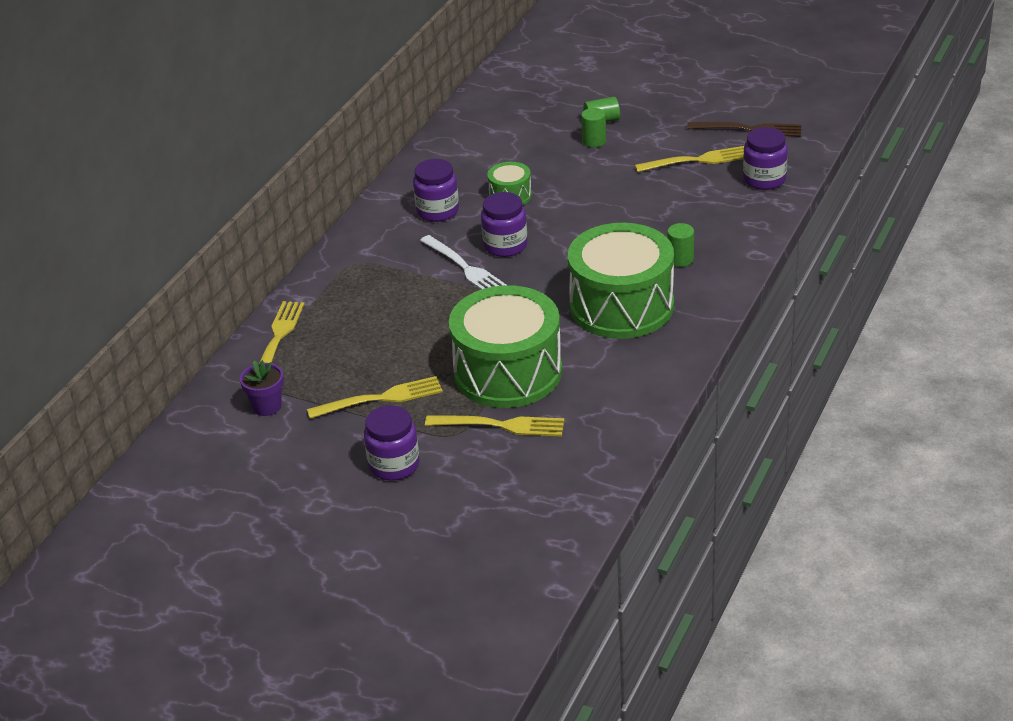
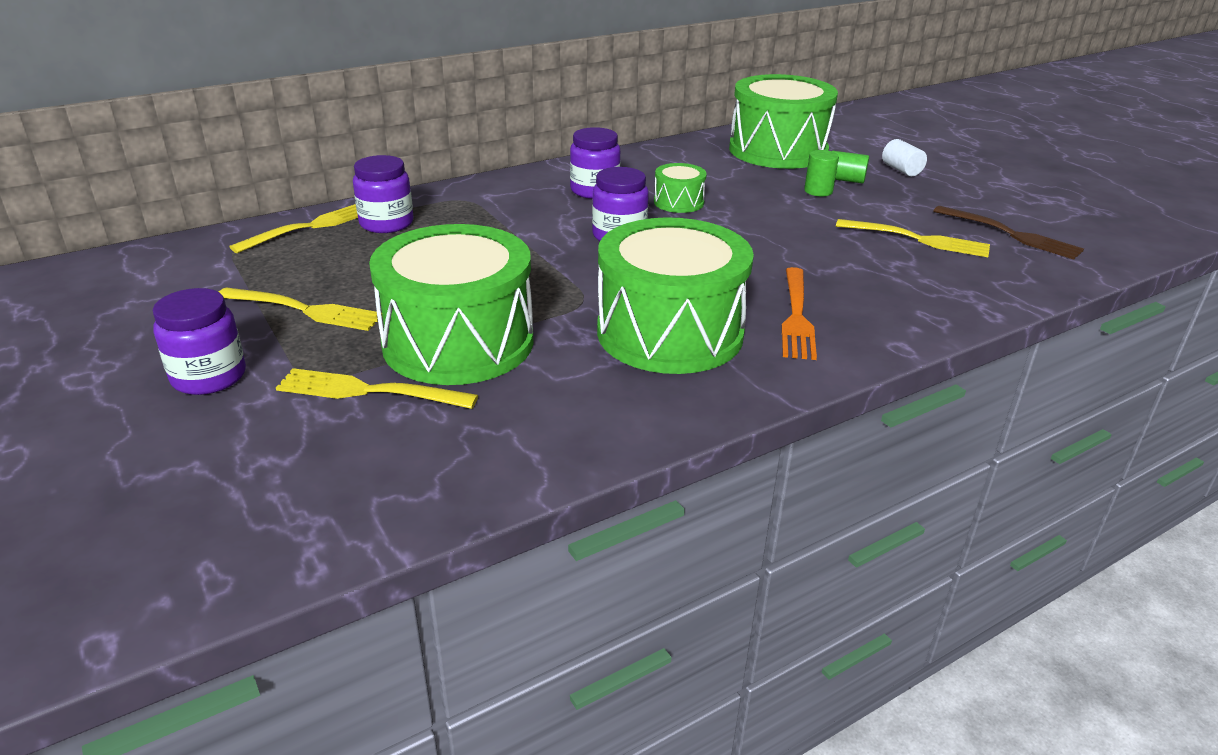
camera: 30 degrees right, 5 degrees down
(267, 406) = (206, 272): purple flower pot -> none
(465, 268) = (555, 239): white fork -> none
(500, 425) = (369, 391): yellow fork -> yellow fork turned 150 degrees clockwise
(524, 108) = (778, 150): none -> green drum
(631, 93) = (901, 170): none -> white cylinder
(680, 259) = (796, 316): green cylinder -> orange fork
(764, 179) = (987, 281): purple jar -> purple jar (386, 223)

